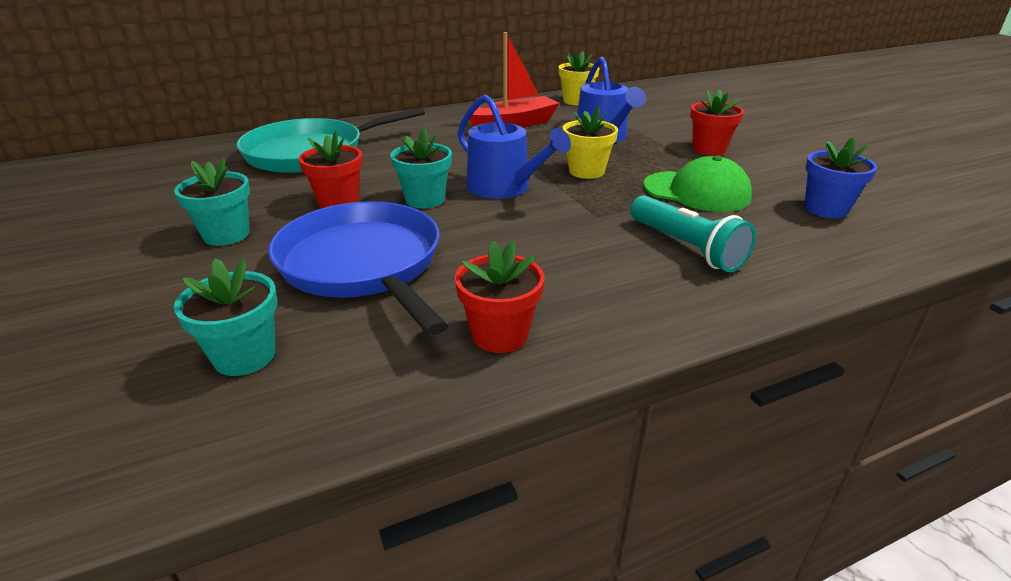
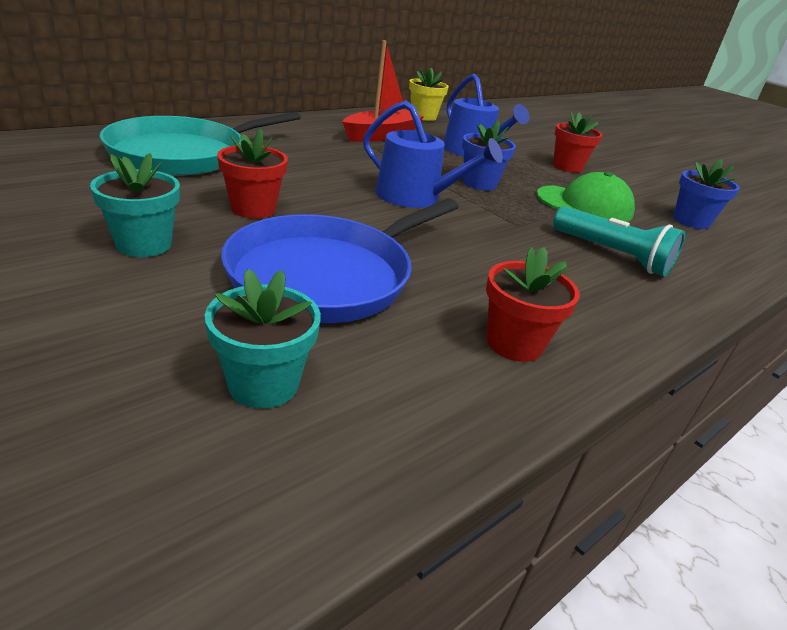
camera: 20 degrees left, 0 degrees up
(363, 264) = (327, 276): blue pan -> blue pan turned 90 degrees counterclockwise
(425, 199) = (345, 207): turquoise flower pot -> none
(586, 171) = (479, 183): yellow flower pot -> blue flower pot

